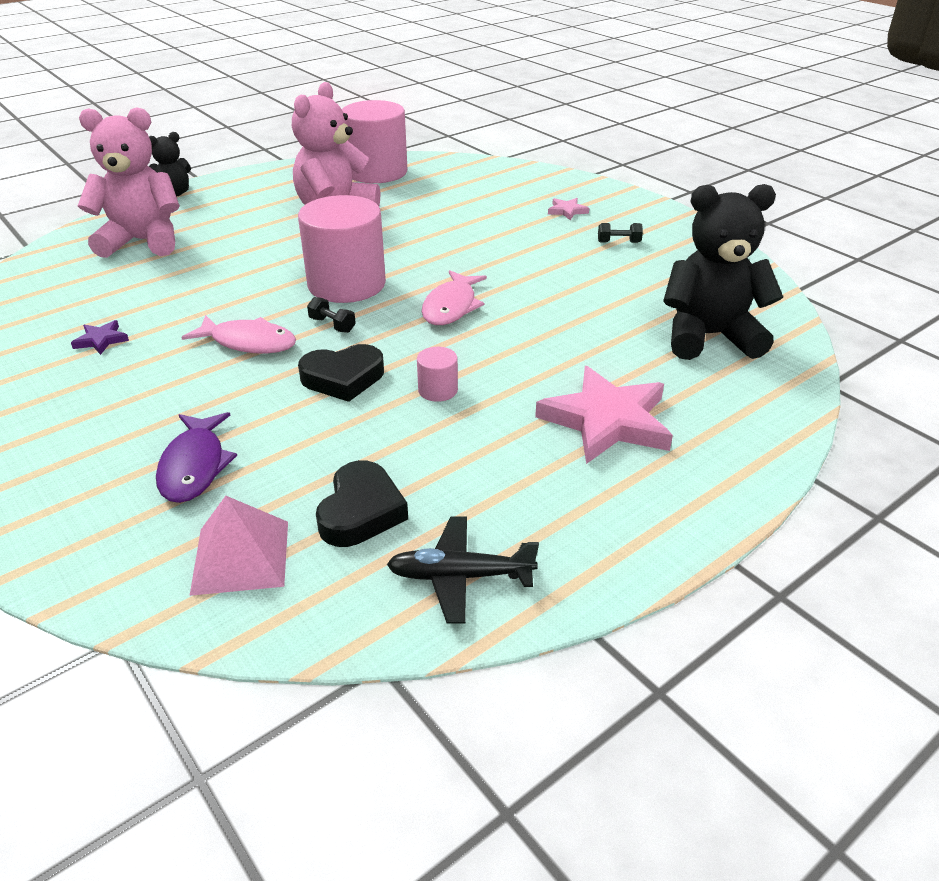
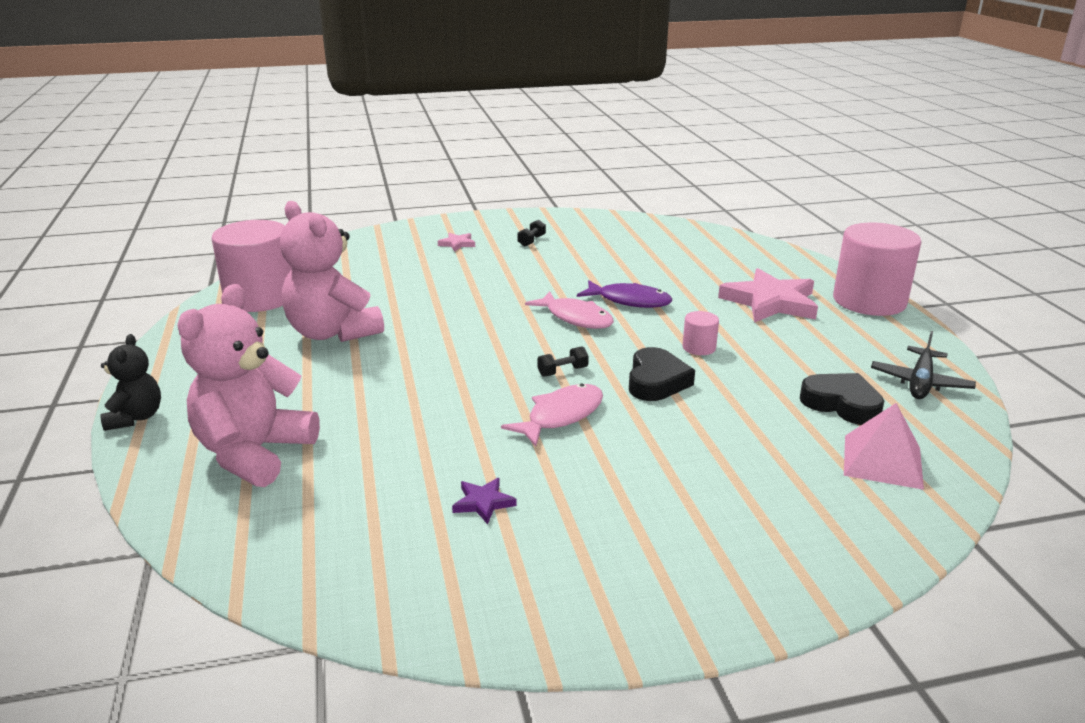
camera: 65 degrees left, 10 degrees down
(194, 466) = (754, 468): purple fish -> purple fish (629, 301)
(346, 284) = (492, 353): pink cylinder -> pink cylinder (869, 301)
(709, 336) = (689, 250): black teddy bear -> none

